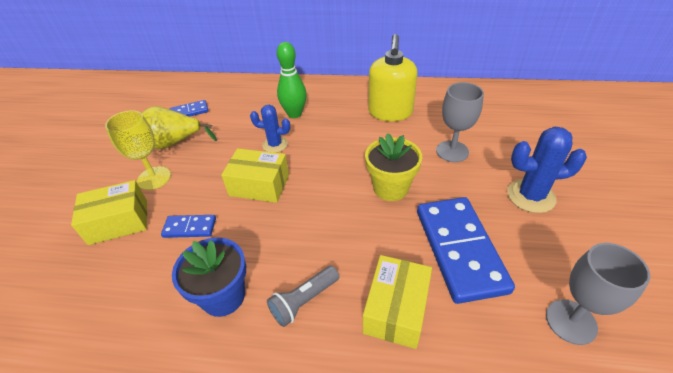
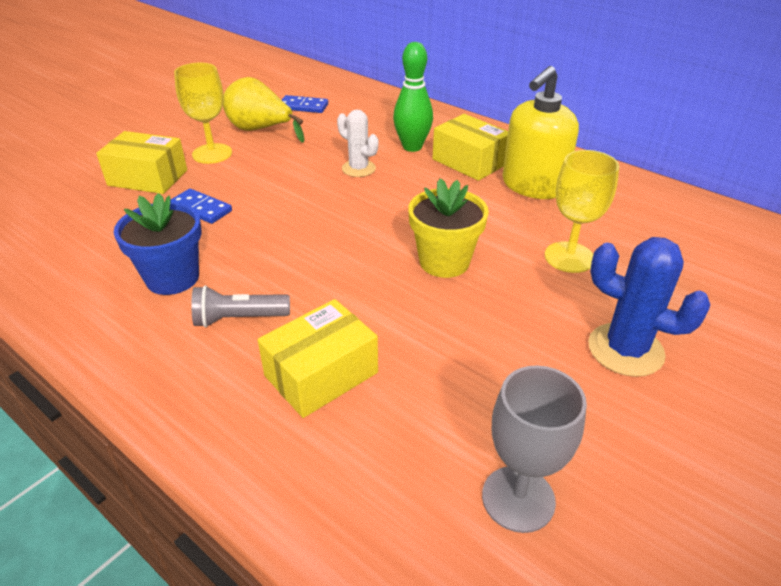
camera: 30 degrees right, 5 degrees down
(259, 185) = (302, 200): yellow box -> yellow box (469, 162)
(275, 145) = (358, 169): blue cactus -> white cactus
(452, 151) = (569, 257): grey goblet -> yellow goblet
(460, 249) = (459, 358): blue domino -> none

